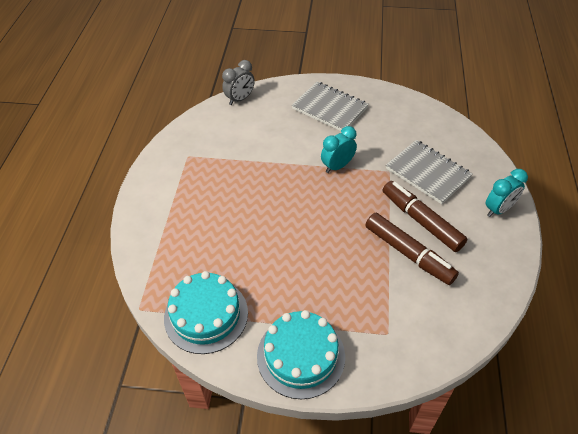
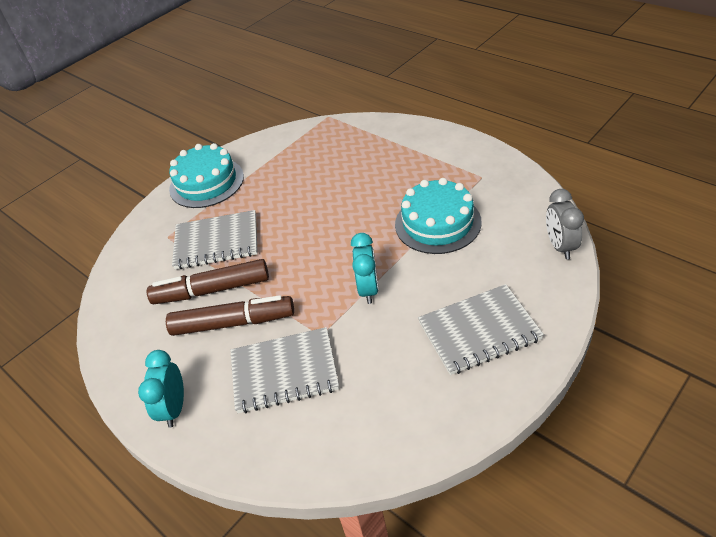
camera: 130 degrees right, 5 degrees down
(206, 315) = (289, 146): turquoise cake -> turquoise cake (437, 223)
(364, 286) = (216, 242): none -> grey notebook

